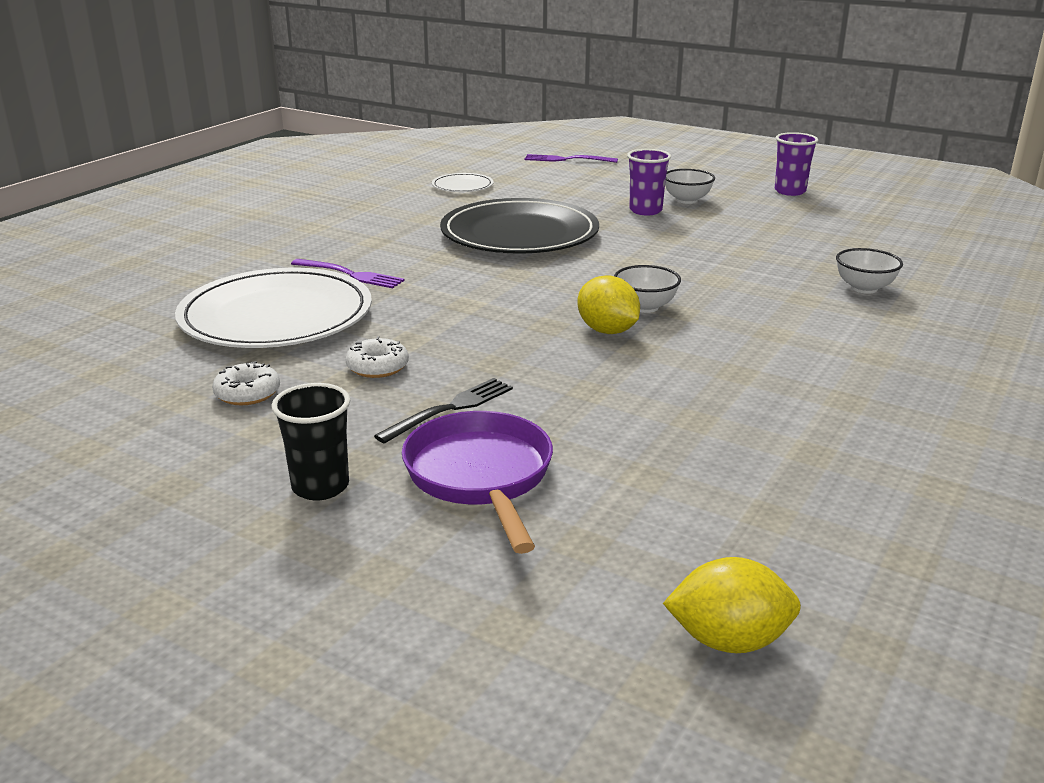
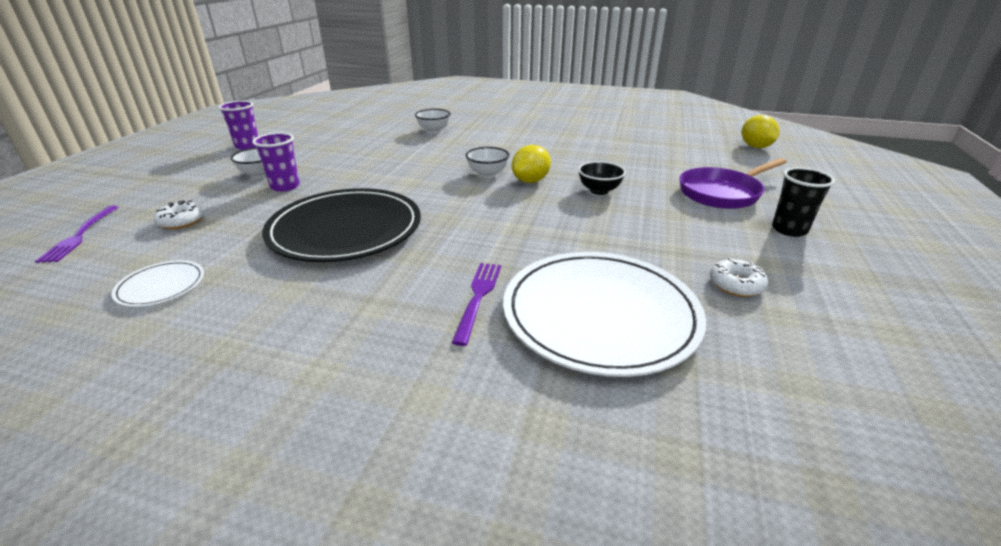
camera: 105 degrees left, 5 degrees up
(377, 367) = (644, 242): white donut -> white donut (181, 221)
(450, 409) = (669, 210): black fork -> none
(547, 372) = (599, 191): none -> black bowl

